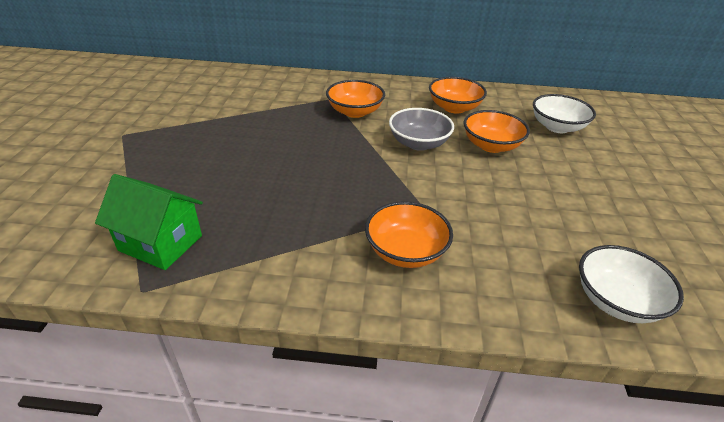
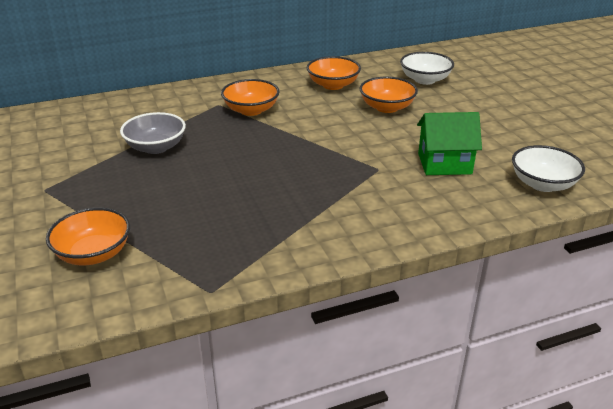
camera: 25 degrees left, 5 degrees down
(160, 243) = (188, 257): green house -> green house (444, 164)
(405, 251) = (386, 200): orange bowl -> orange bowl (93, 254)
(418, 143) = (329, 121): grey bowl -> grey bowl (156, 147)

